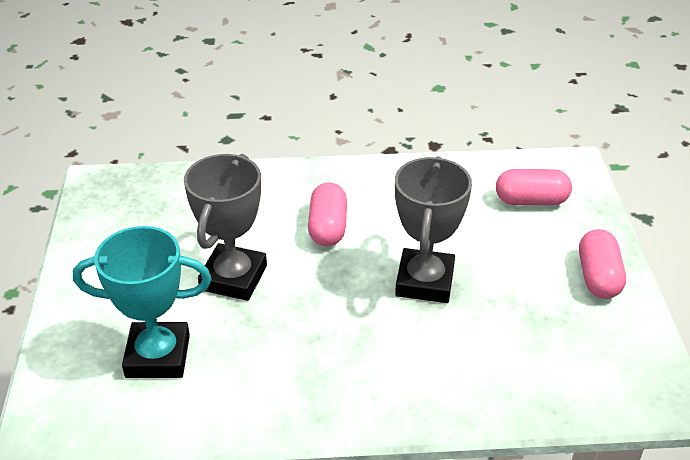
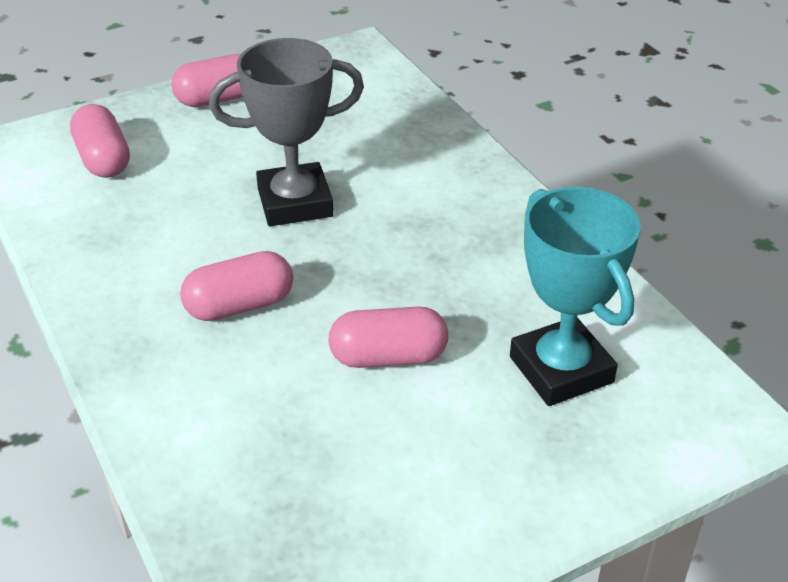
camera: 115 degrees left, 0 degrees up
(233, 278) = (388, 357): grey trophy -> pink capsule

